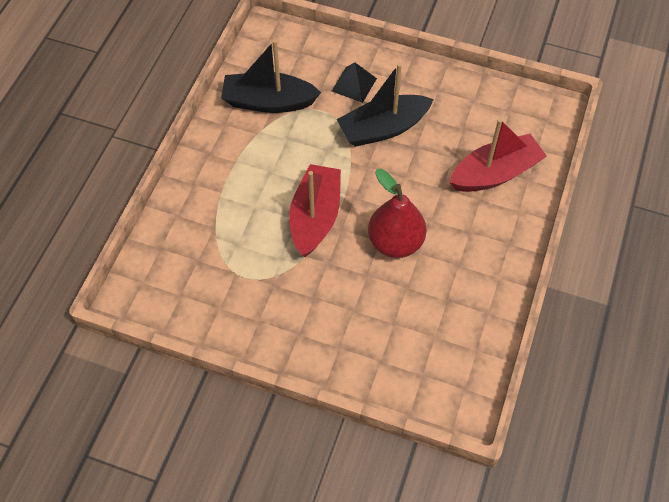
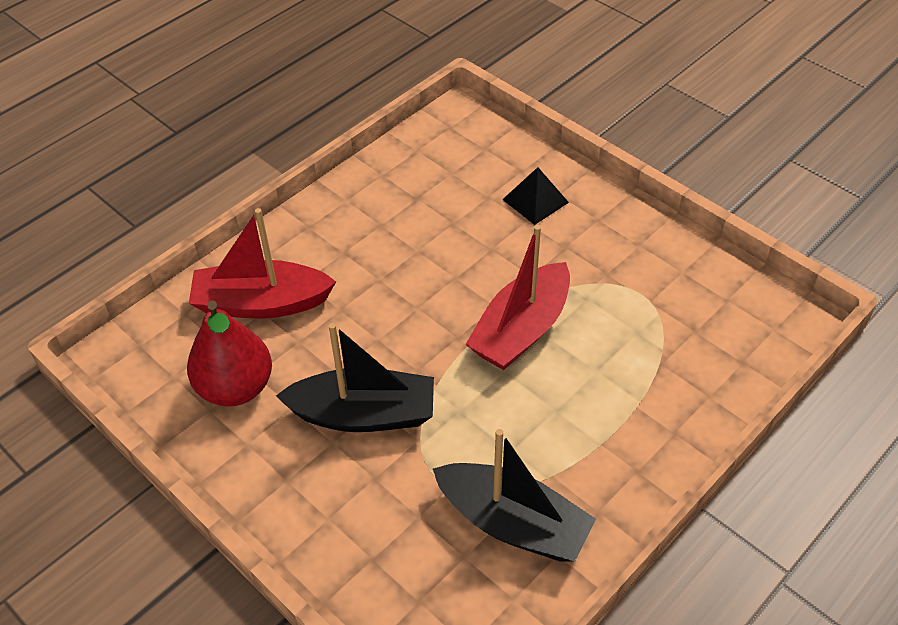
camera: 155 degrees left, 10 degrees down
(354, 84) = (364, 502): black pyramid -> black pyramid (535, 201)
(395, 242) = (437, 269): red pear -> red pear (235, 388)

